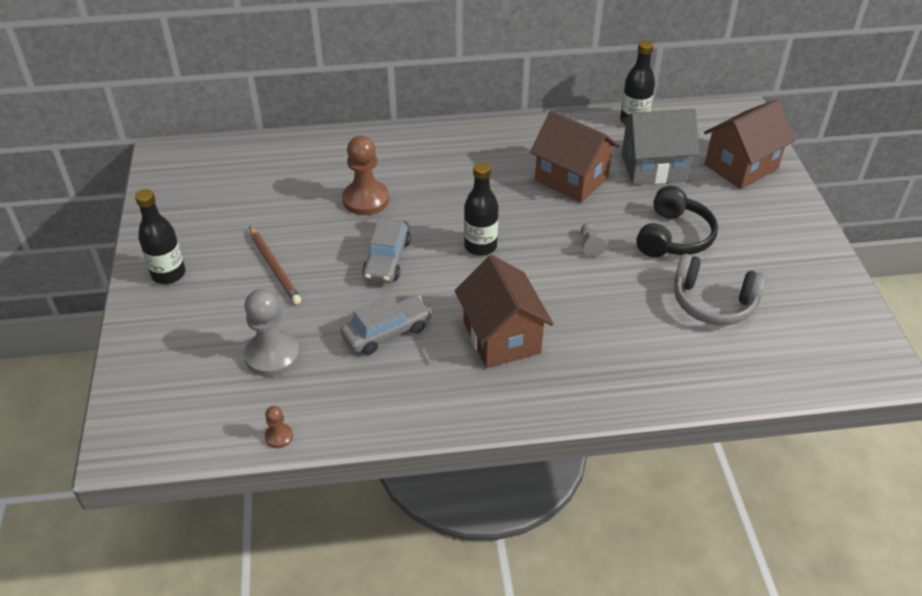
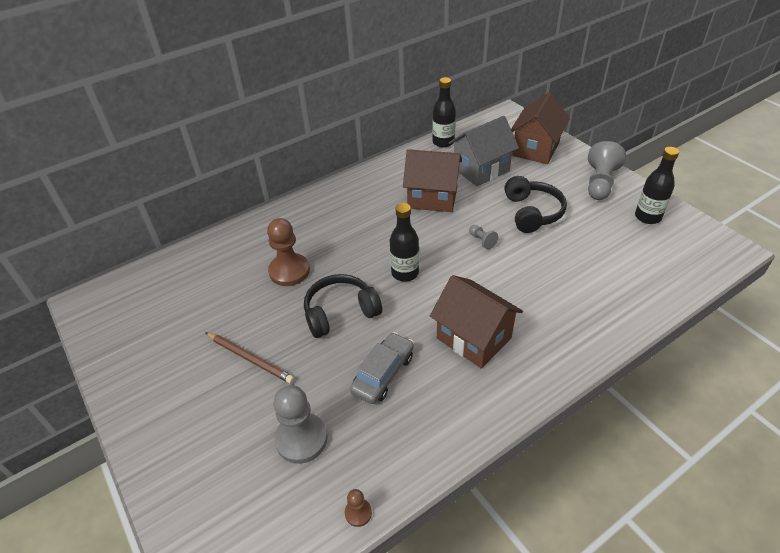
camera: 25 degrees left, 0 degrees up
(168, 274) = (156, 406): black bottle -> black bottle (647, 217)
(387, 259) = (340, 312): grey car -> black headphones
(713, 302) = (594, 248): grey headphones -> none
(788, 234) = (600, 183): none -> grey pawn

